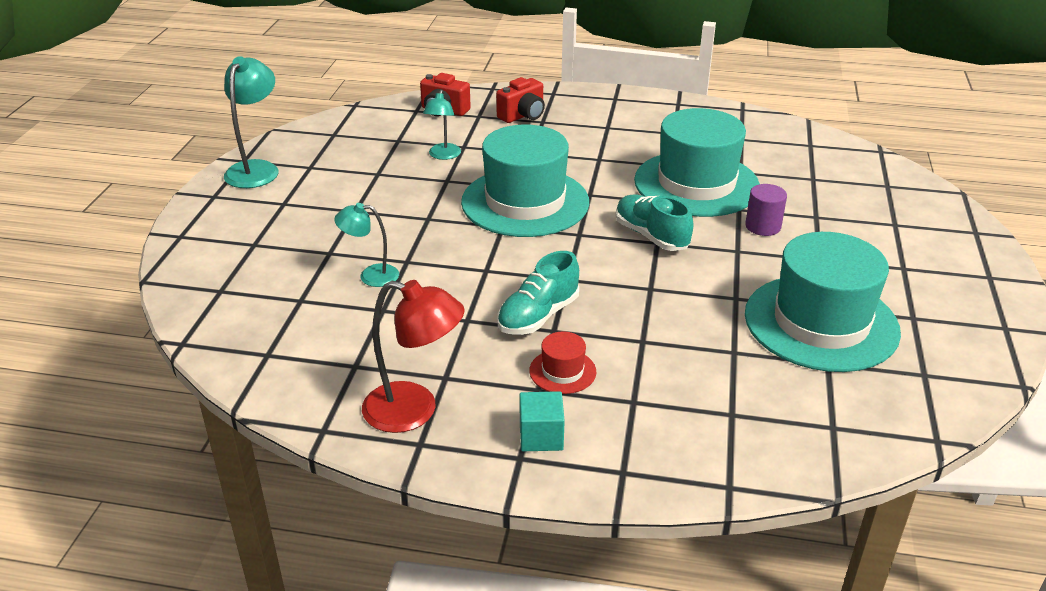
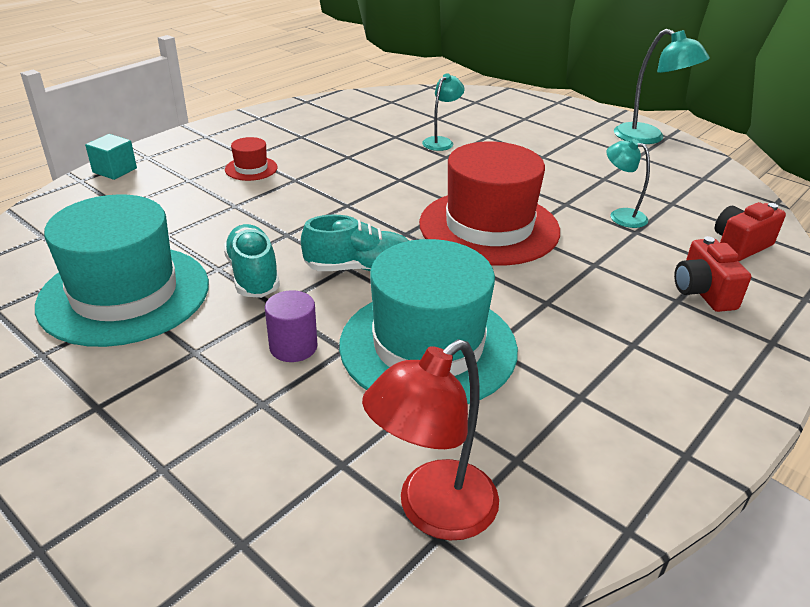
camera: 120 degrees right, 0 degrees up
(414, 411) = (286, 122): red lamp -> red lamp (433, 511)
(525, 202) = (489, 227): turquoise hat -> red hat
(538, 316) = (318, 179): turquoise shoe -> turquoise shoe (253, 275)
(541, 436) = (211, 146): turquoise cube -> turquoise cube (115, 170)

